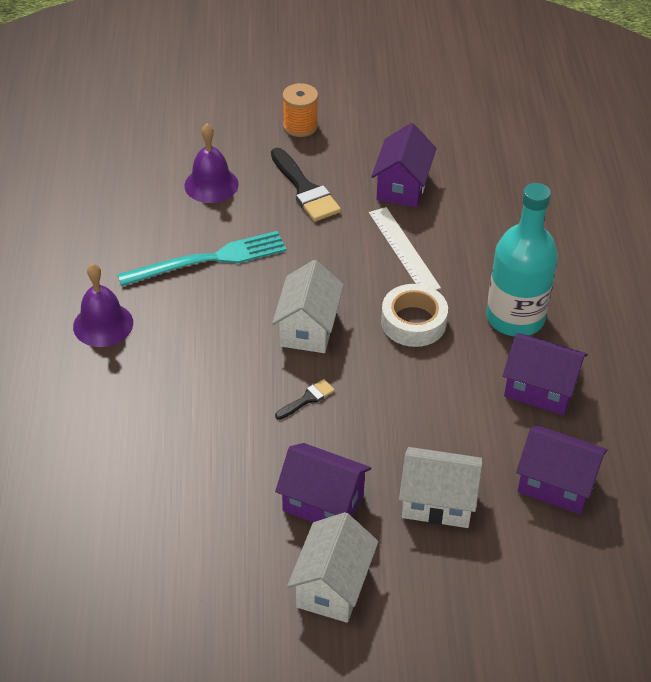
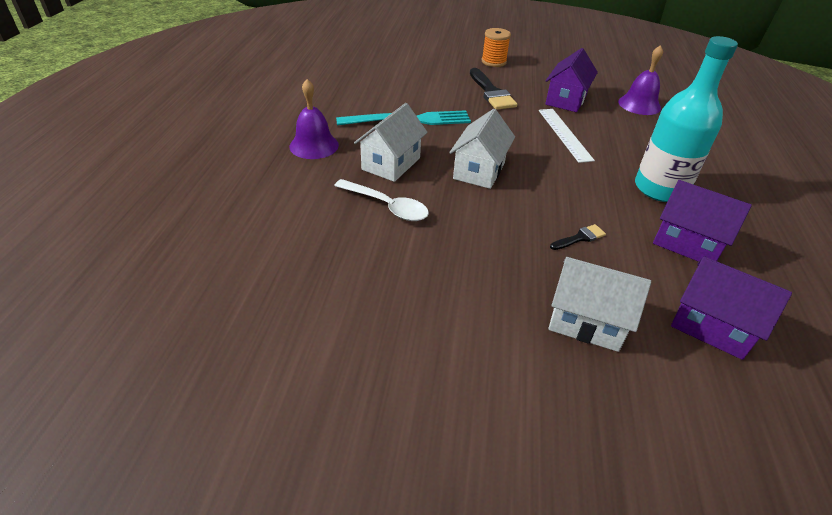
camera: 10 degrees right, 5 degrees down
(211, 184) = (422, 82): purple bell -> purple bell (639, 104)
(213, 400) = (387, 206): none -> white spoon
(307, 399) = (469, 218): black brush -> black brush (580, 238)
(323, 503) = (469, 303): purple house -> none
(332, 586) = (466, 384): white house -> white house (391, 164)
(413, 322) = (570, 179): white tape -> none

